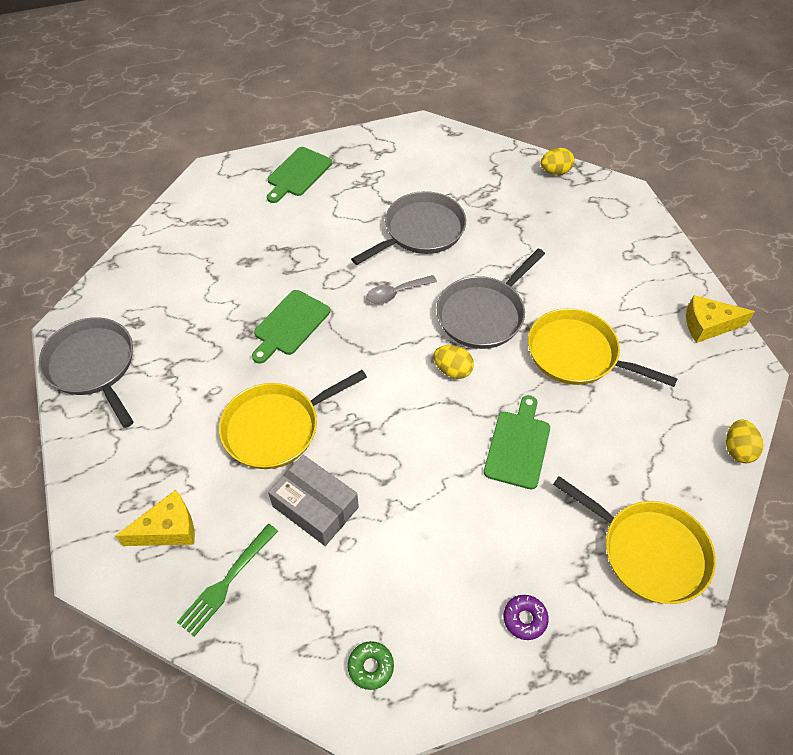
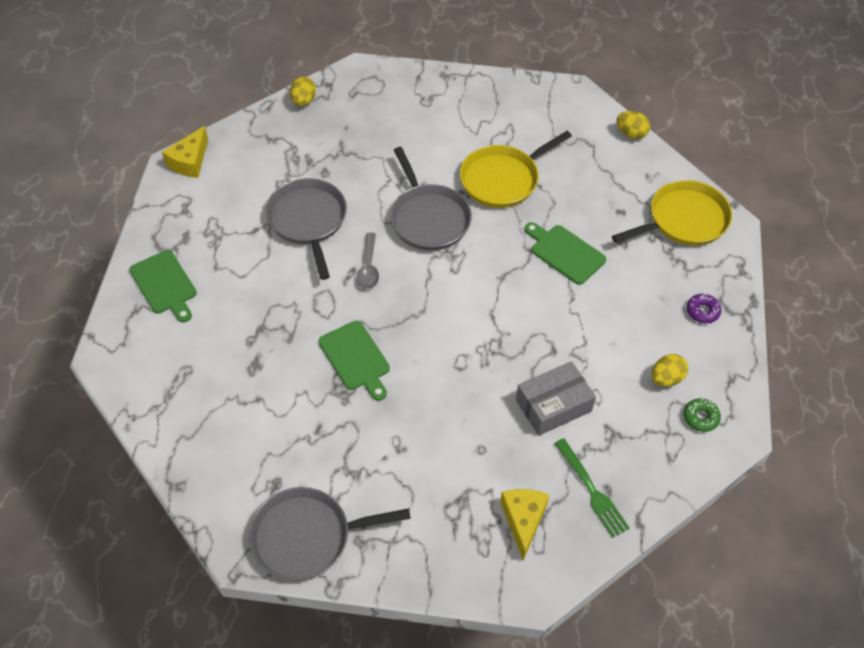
camera: 65 degrees left, 0 degrees up
(276, 428) = (462, 407): yellow pan -> none
(452, 370) = (473, 263): yellow egg -> yellow egg (666, 378)
(708, 325) = (521, 93): yellow cheese -> yellow cheese (190, 161)

